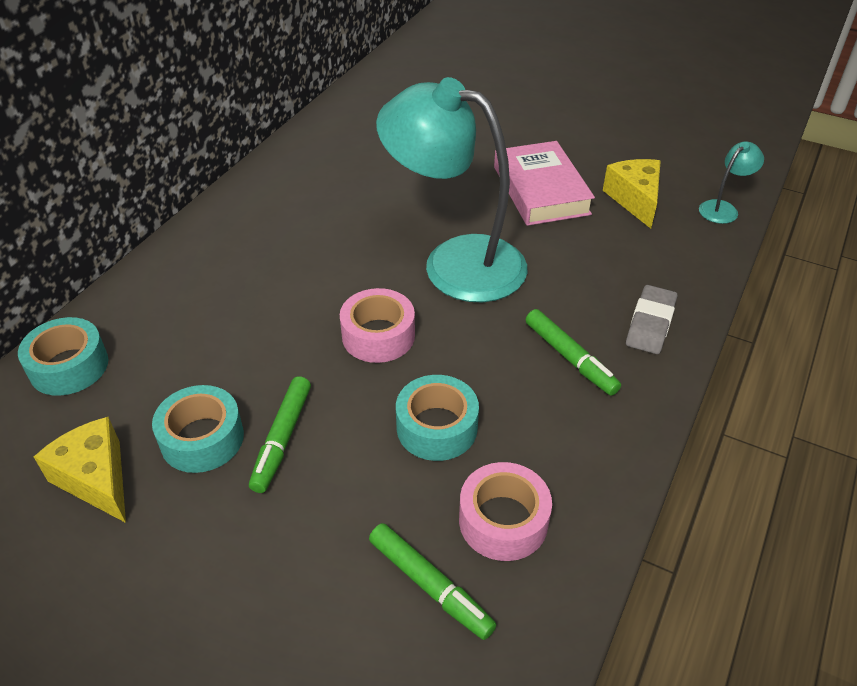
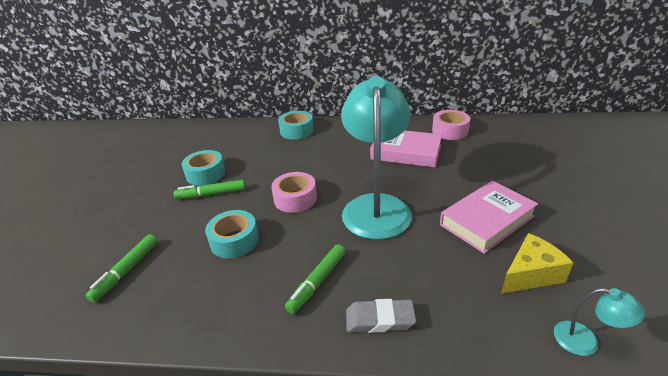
camera: 70 degrees right, 10 degrees down
(69, 366) = (235, 131): turquoise tape -> turquoise tape (296, 131)
(96, 479) = (178, 159): yellow cheese -> none
(351, 193) = (406, 152): none -> pink book
(503, 520) = (172, 287): pink tape -> pink tape (450, 131)

